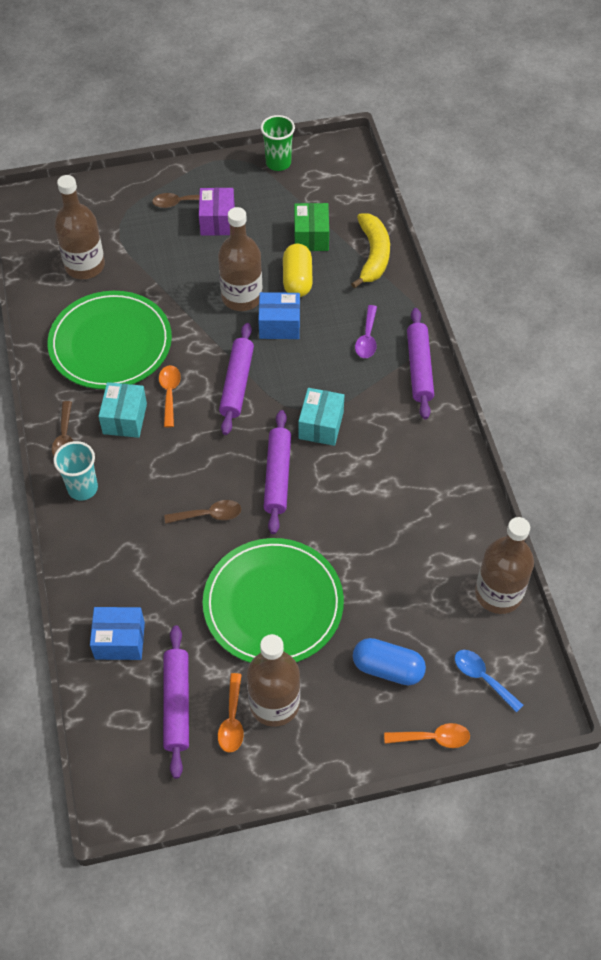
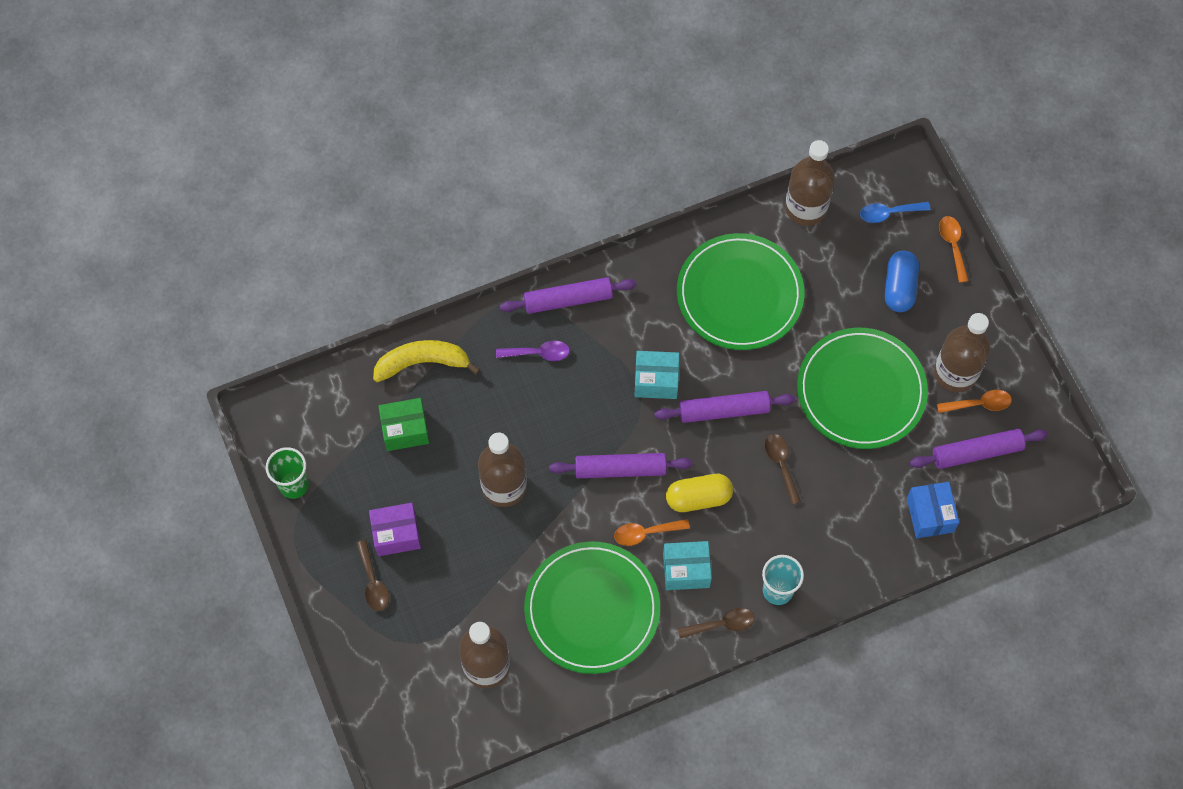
camera: 100 degrees left, 10 degrees up
(279, 325) = (536, 441): blue box -> none
(297, 280) = (470, 434): yellow capsule -> yellow capsule (698, 498)
(403, 512) = (739, 294): none -> green plate
(482, 678) = (889, 213): blue spoon -> blue spoon turned 45 degrees clockwise

